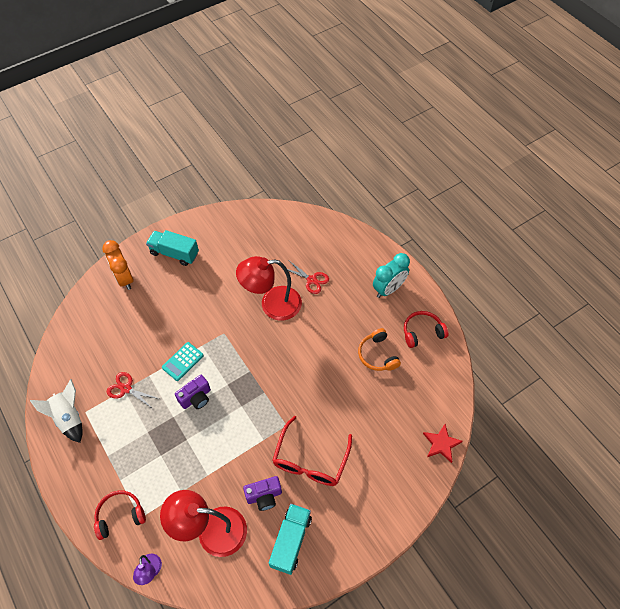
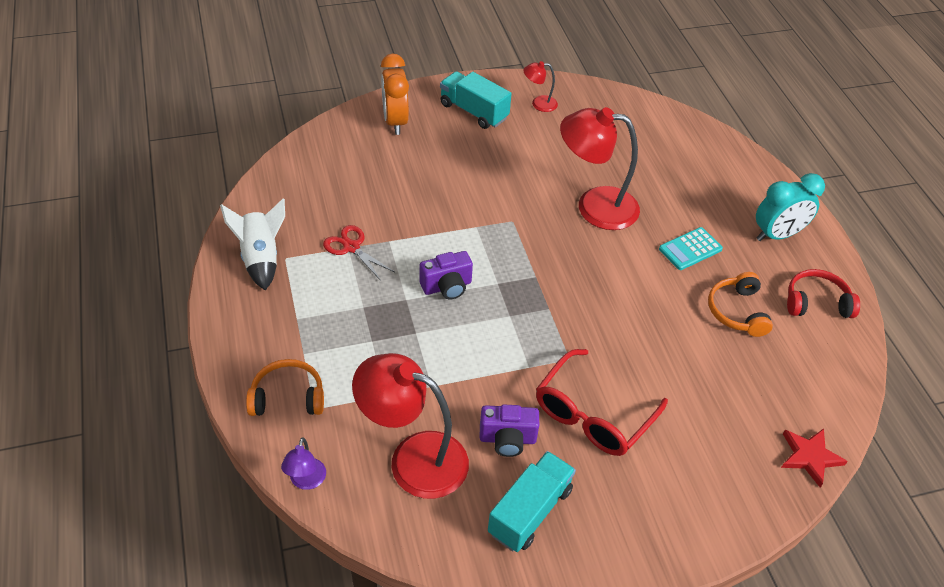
camera: 15 degrees right, 10 degrees down
(120, 515) = (288, 397): red headphones -> orange headphones
(182, 361) = (442, 238): turquoise calculator -> turquoise calculator (690, 249)
(215, 233) = (539, 104): none -> red lamp
(311, 280) = (662, 193): red scissors -> none

